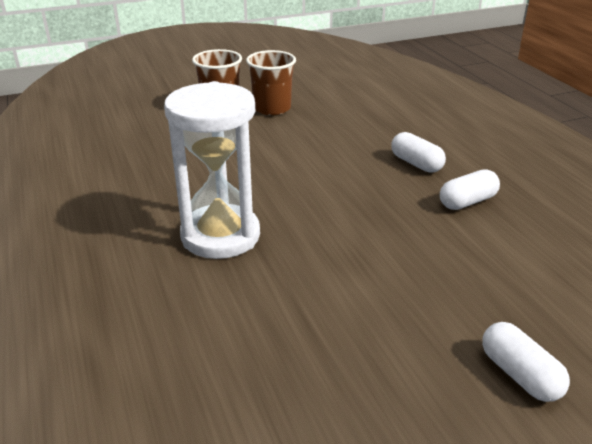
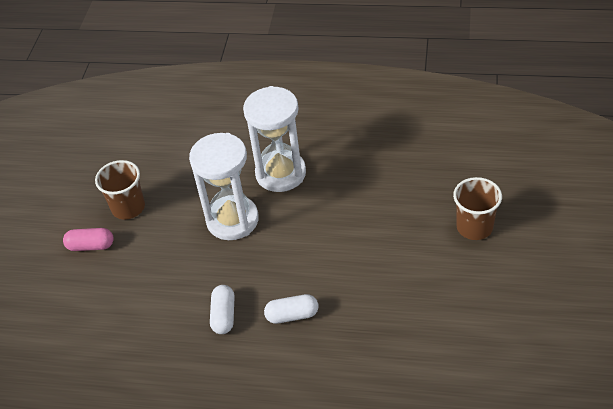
camera: 125 degrees right, 15 degrees up
(272, 108) = (452, 262): brown cup -> brown cup (128, 207)
(333, 246) = (232, 220): none -> white hourglass
(519, 375) = (91, 246): white capsule -> pink capsule

